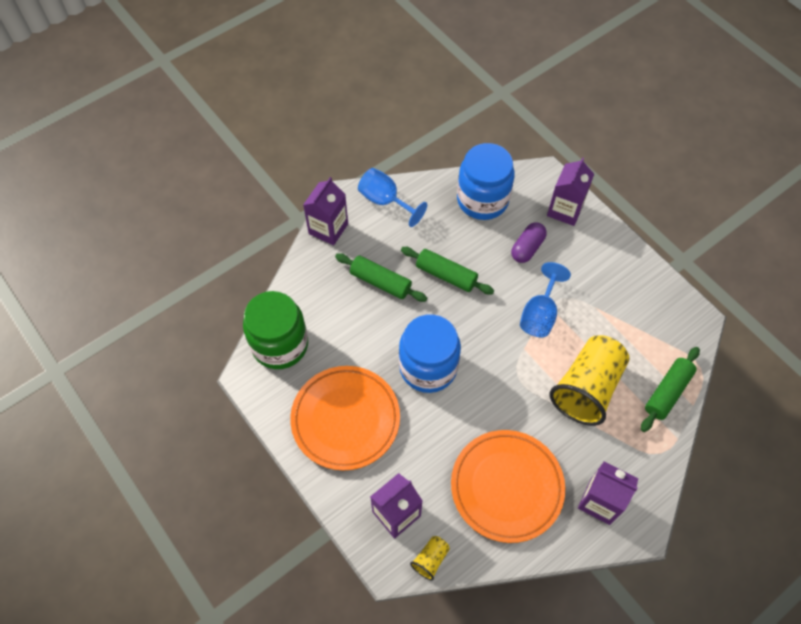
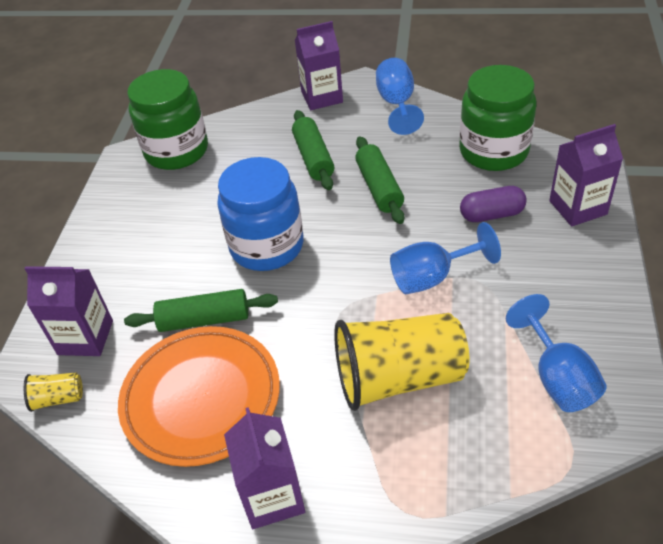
camera: 50 degrees right, 15 degrees down
(345, 419) = (149, 236): orange plate -> none
(482, 200) = (493, 151): blue jar -> green jar
(653, 326) = (557, 377): none -> blue goblet
(667, 392) = (492, 457): green rolling pin -> green rolling pin (204, 320)

